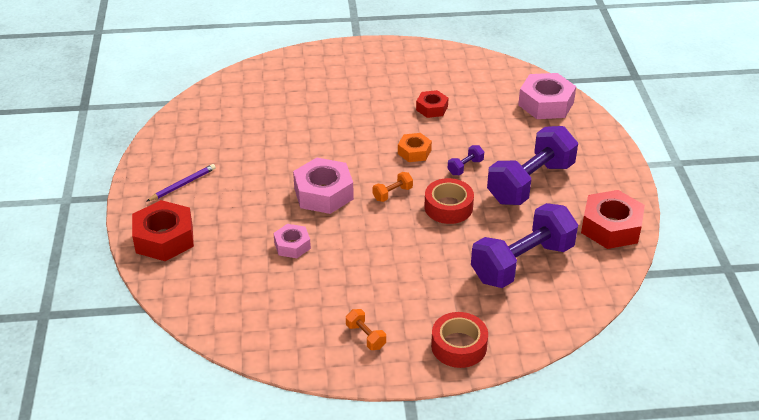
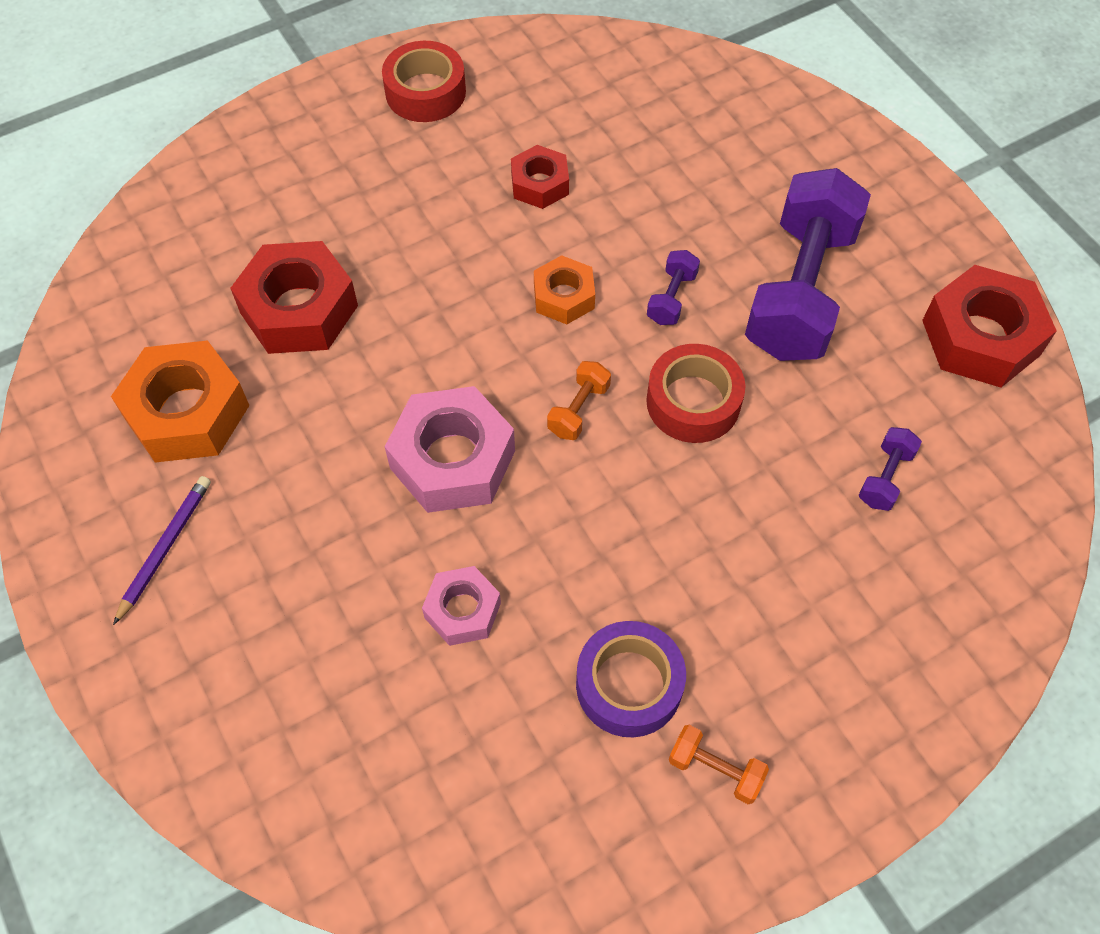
camera: 25 degrees left, 20 degrees up
(164, 238) = (201, 701): red nut -> red nut (299, 309)
(221, 143) = (187, 412): none -> orange nut
(347, 295) = (629, 684): none -> purple tape
(459, 346) = (885, 715): red tape -> red tape (425, 92)
(522, 263) = (885, 477): purple dumbbell -> purple dumbbell, size x0.40
(546, 103) = (728, 104): pink nut -> none

